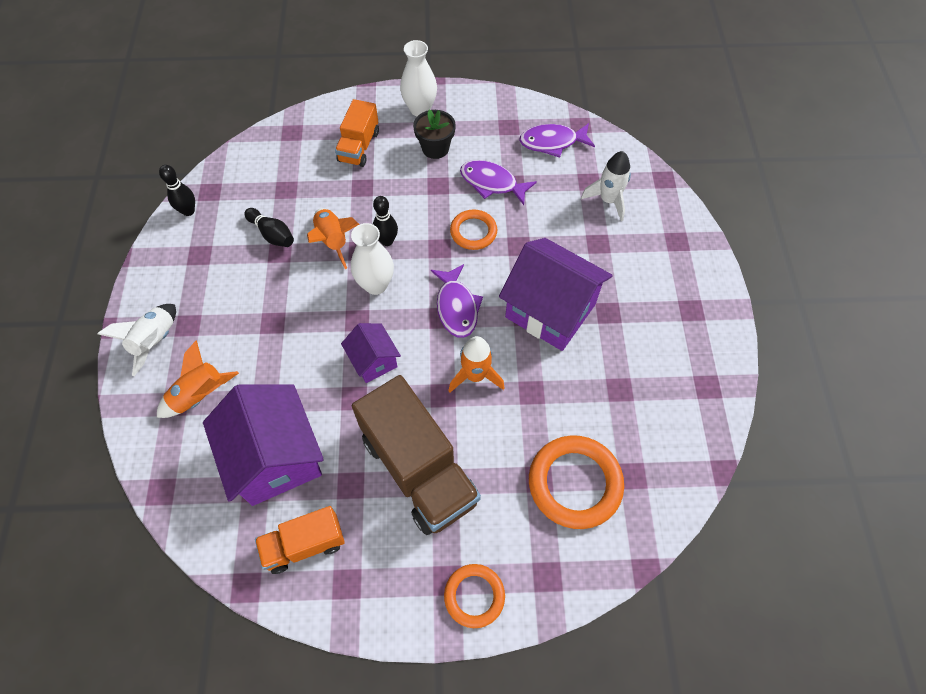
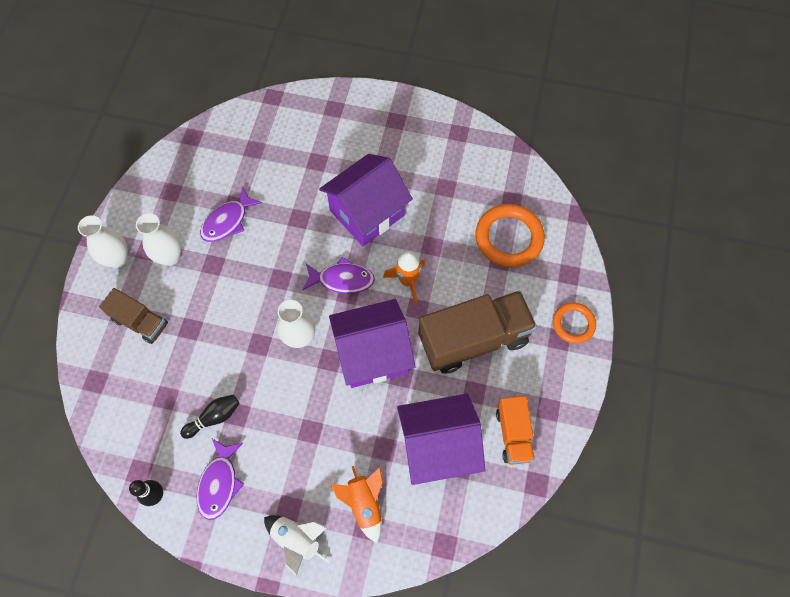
camera: 75 degrees left, 5 degrees up
(333, 241) = (241, 365): orange rocket -> none
(359, 146) = (140, 322): orange truck -> brown truck
(373, 361) = (372, 354): purple house -> purple house, size x1.91
(387, 241) = (257, 319): black bowling pin -> none
(435, 148) = (170, 257): black flower pot -> white vase
(473, 232) = (273, 248): orange ring -> none
(552, 142) = (202, 163): purple fish -> purple fish (219, 483)
(608, 200) = (278, 141): white rocket -> none

